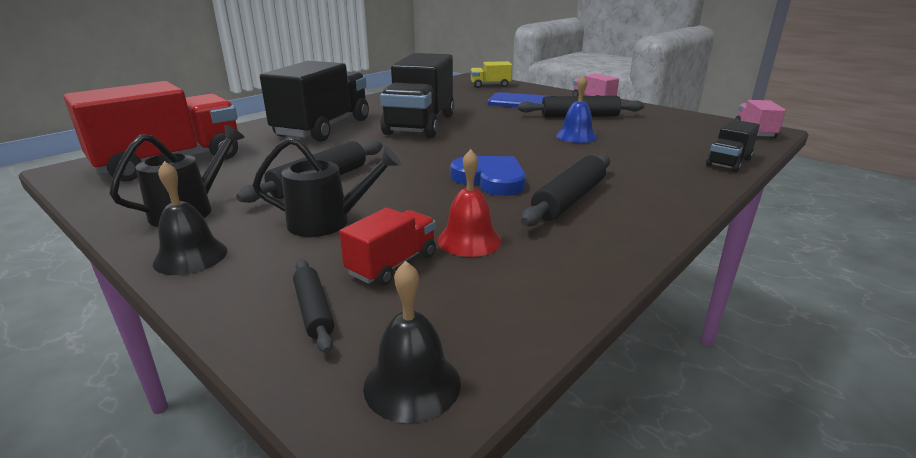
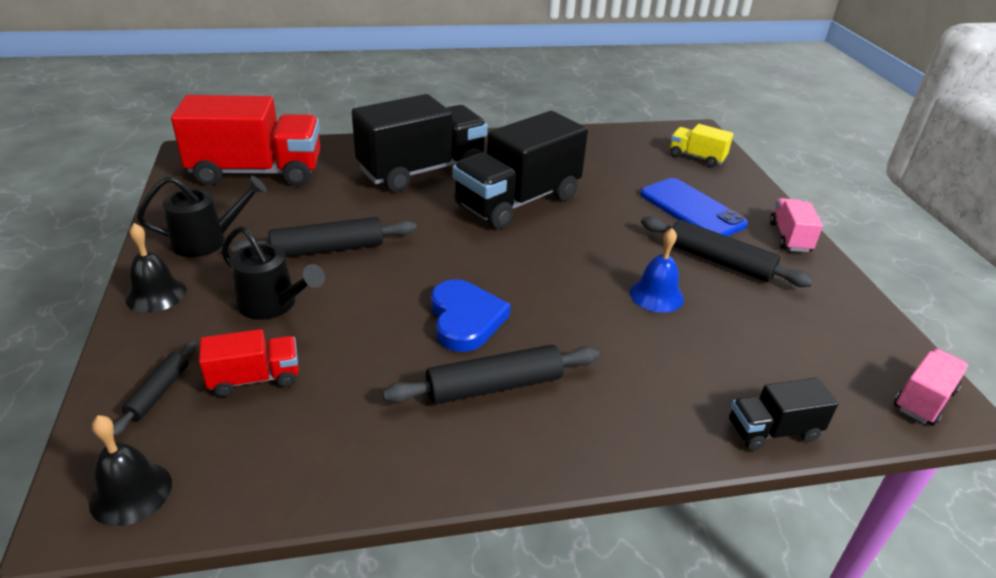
camera: 35 degrees right, 10 degrees up
(469, 240) = (340, 385): red bell -> none

